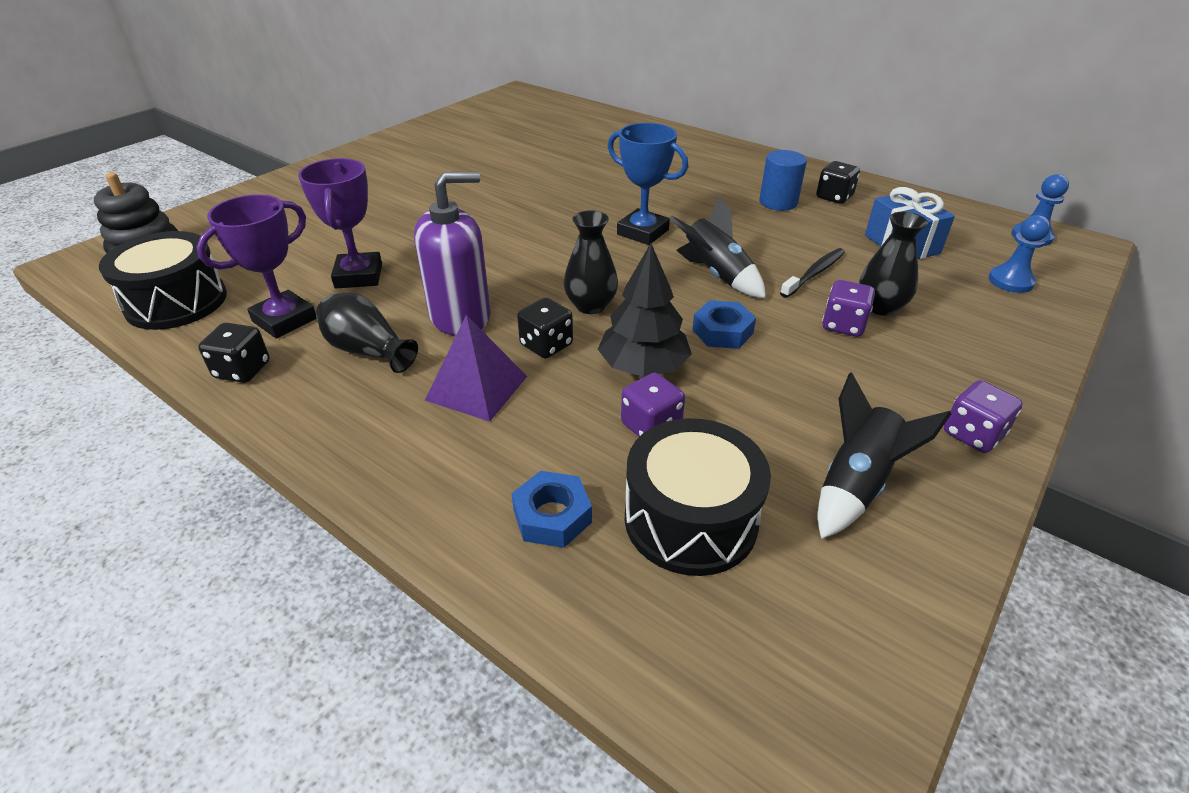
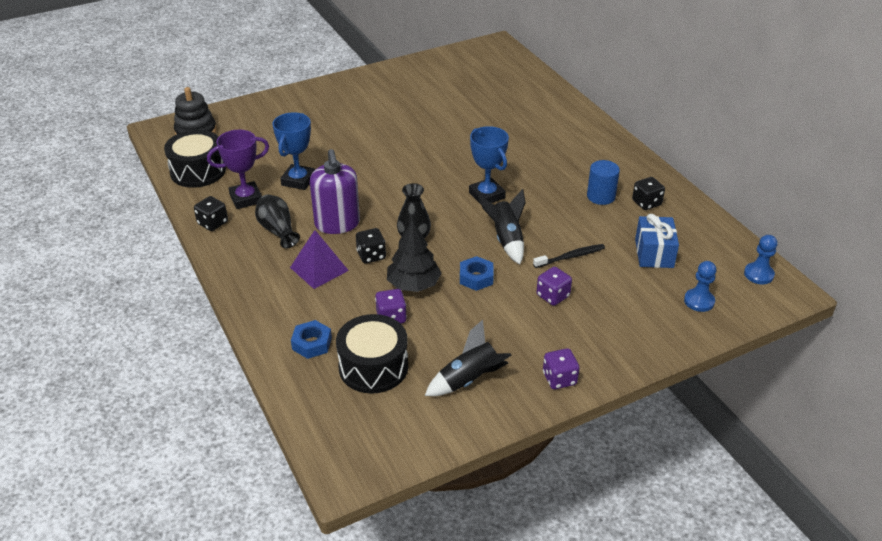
camera: 25 degrees right, 0 degrees up
(359, 276) = (298, 180): purple trophy -> blue trophy
(460, 316) = (337, 224): purple soap dispenser -> purple soap dispenser turned 75 degrees clockwise
(880, 307) = (589, 291): black vase -> none

